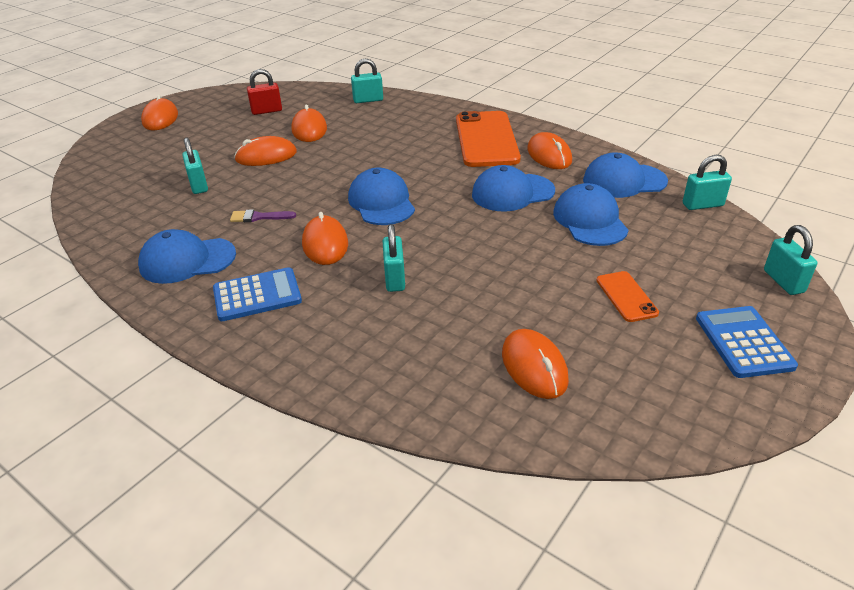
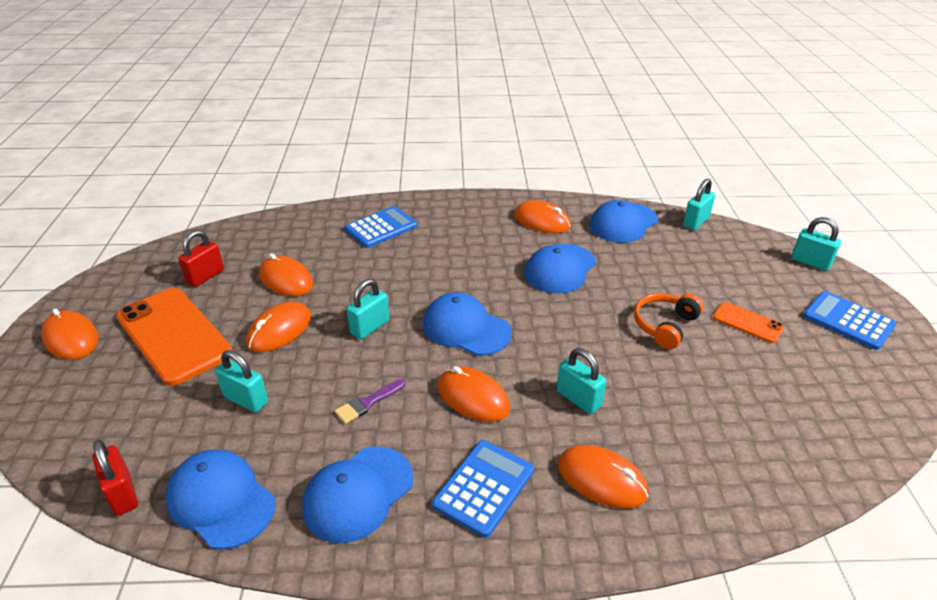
camera: 40 degrees left, 0 degrees up
(87, 203) = (123, 494): none -> red padlock
(368, 100) = (306, 223): turquoise padlock -> turquoise padlock (370, 327)
(415, 119) = (381, 228): none -> blue calculator
(486, 139) = (473, 225): orange phone -> orange phone (173, 335)
(534, 367) = (771, 416): orange mouse -> orange mouse (601, 479)
(541, 265) = (665, 326): none -> orange headphones
(590, 220) = (645, 268): blue cap -> blue cap (221, 500)

